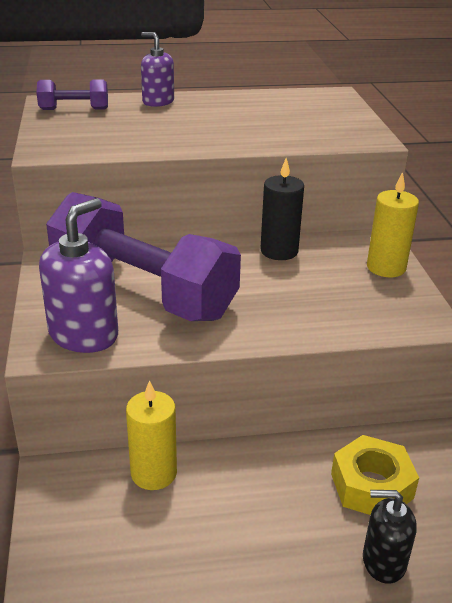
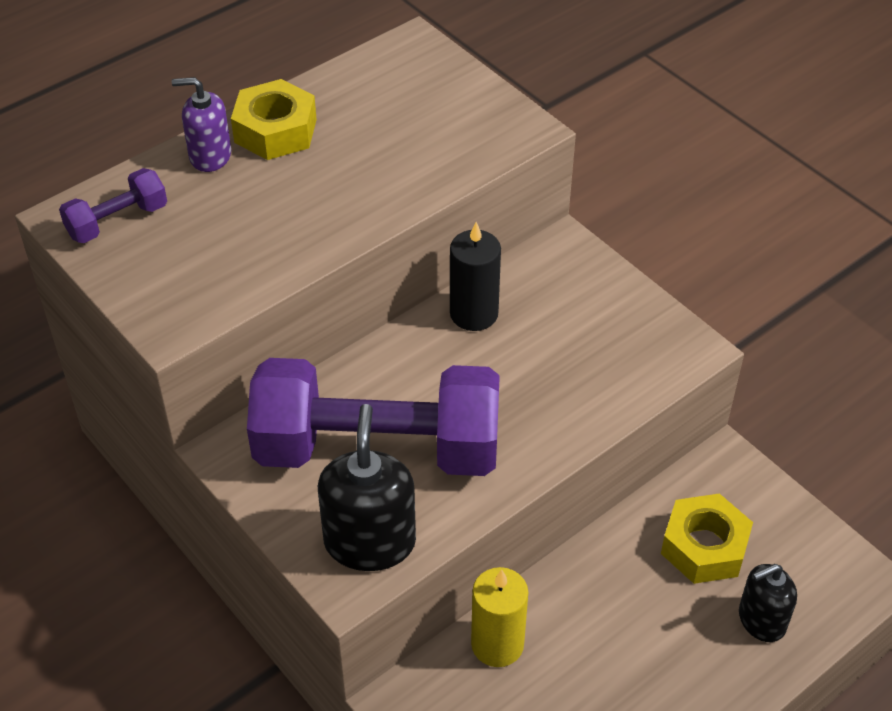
camera: 30 degrees left, 15 degrees up
(84, 334) = (370, 542): purple soap dispenser -> black soap dispenser
(208, 102) = (275, 131): none -> yellow nut
(386, 267) = (601, 287): yellow candle -> none

